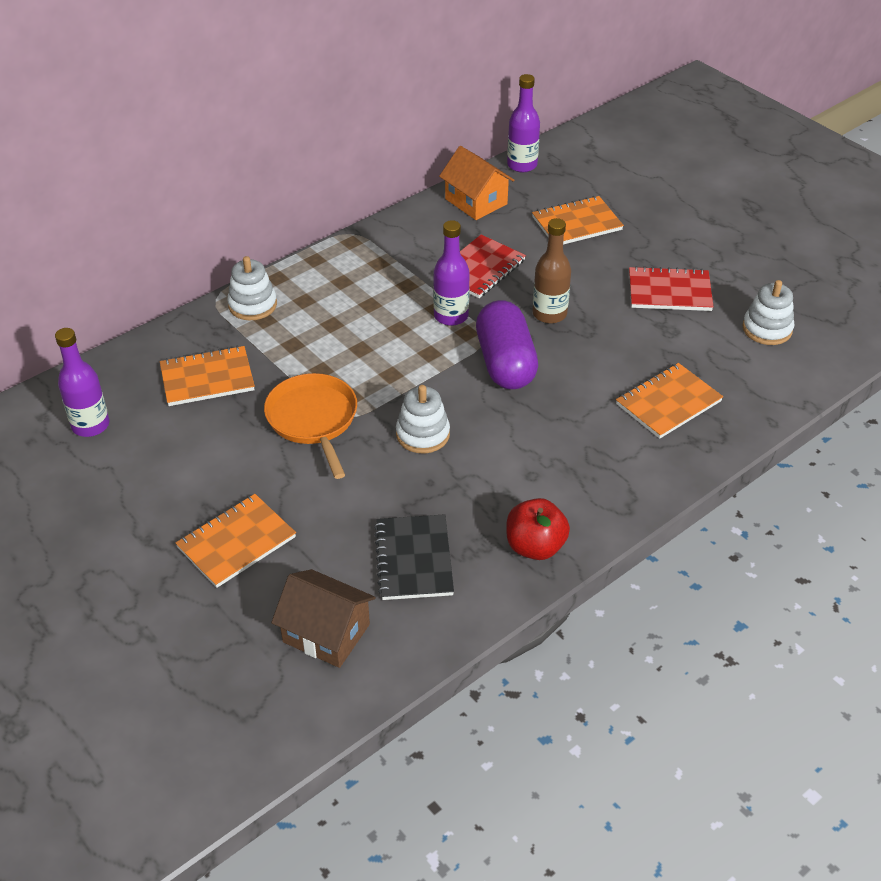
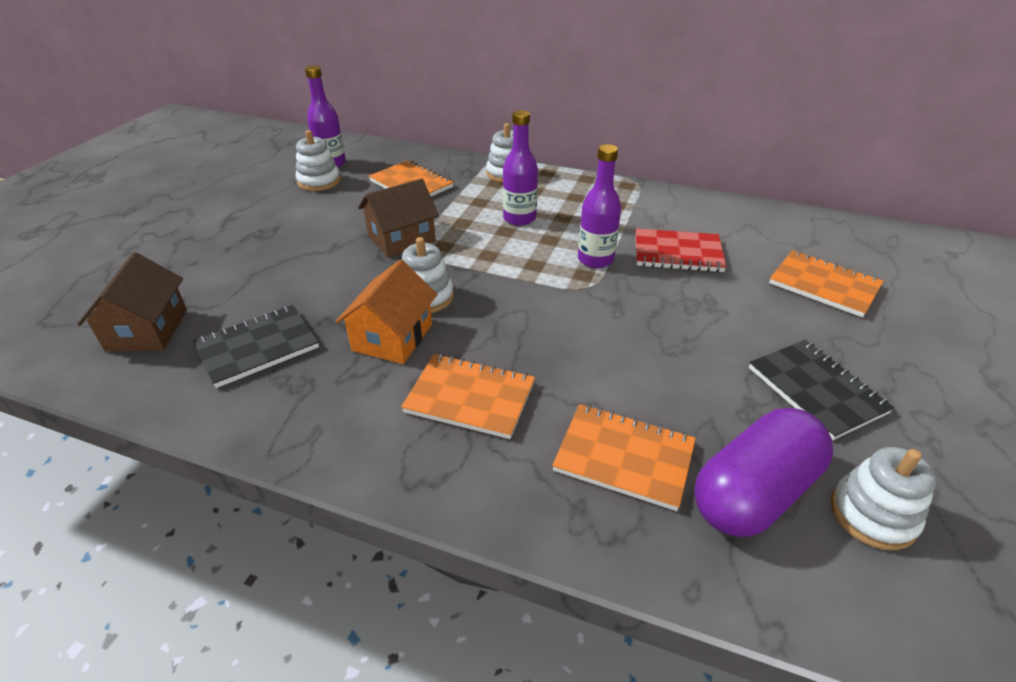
camera: 60 degrees right, 5 degrees down
(128, 447) = (319, 181): none -> white stacking toy
(236, 542) = (241, 253): orange notebook -> orange notebook (470, 398)
(313, 420) = (401, 239): orange pan -> brown house
(476, 201) = (763, 221): orange house -> orange house (392, 337)
(505, 363) = (566, 311): purple capsule -> purple capsule (754, 492)
(522, 165) = (852, 226): purple bottle -> purple bottle (519, 218)
(535, 546) = (311, 424): red apple -> none
(549, 314) = (667, 314): brown bottle -> none
(669, 292) = (816, 390): red notebook -> black notebook

